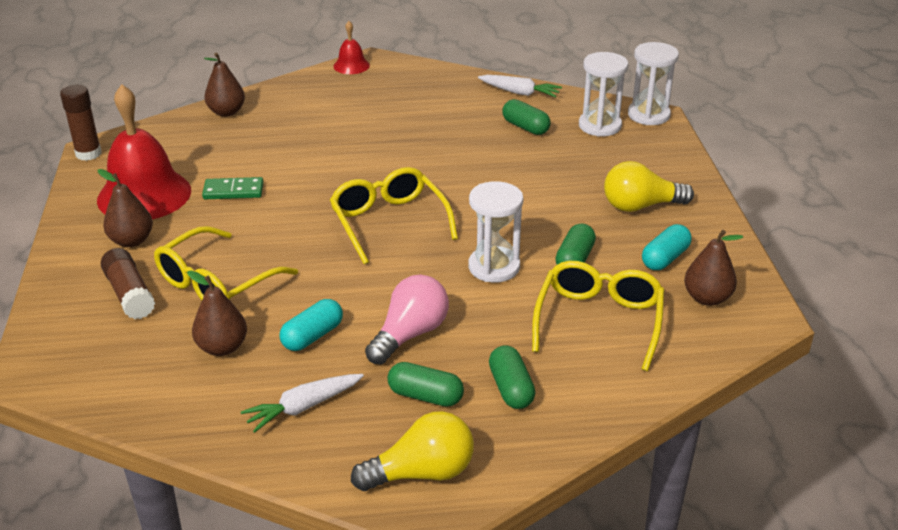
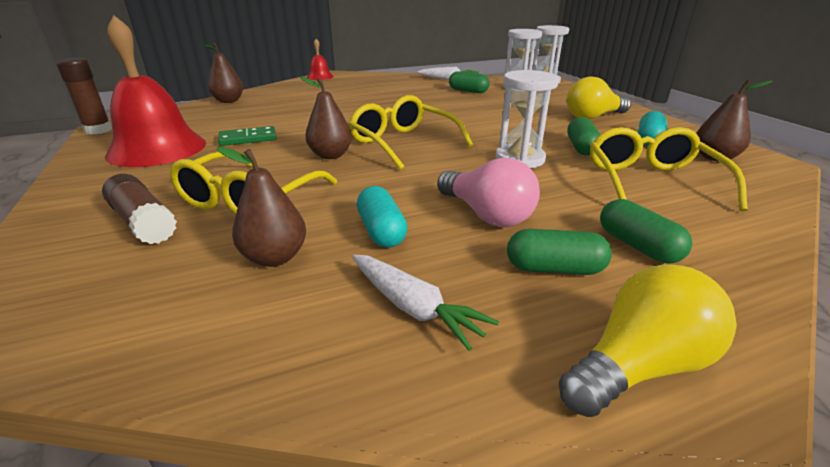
camera: 15 degrees left, 5 degrees down
(131, 241) = (145, 180): brown pear -> brown pear (330, 155)
(303, 407) = (413, 307): white carrot -> white carrot turned 90 degrees counterclockwise
(312, 336) = (381, 231): turquoise capsule -> turquoise capsule turned 45 degrees counterclockwise
(410, 334) = (487, 215): pink light bulb -> pink light bulb turned 120 degrees clockwise

